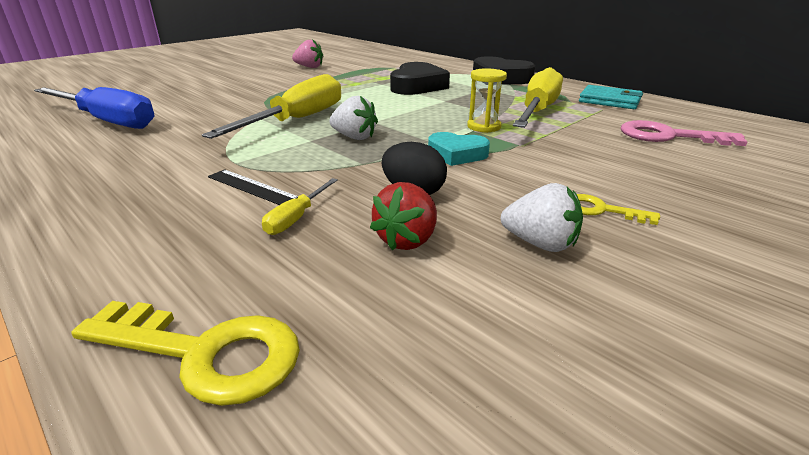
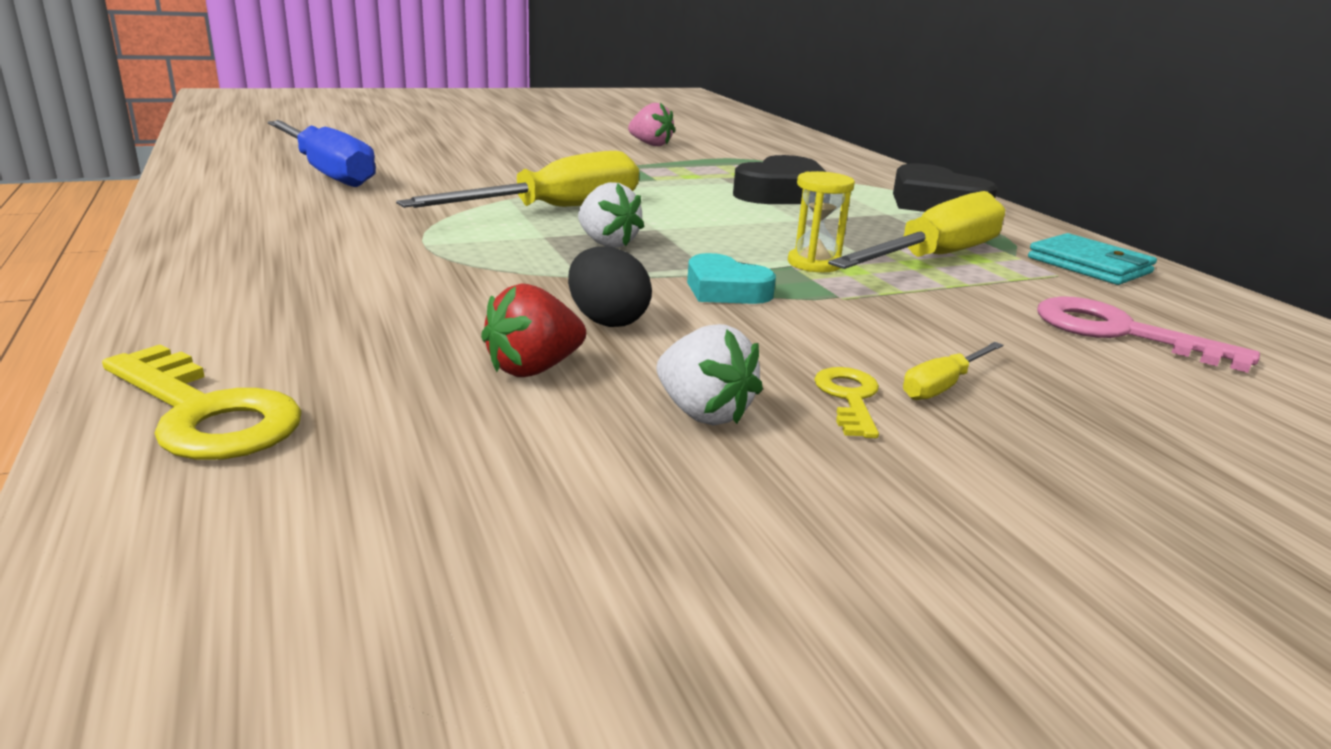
camera: 20 degrees right, 5 degrees down
(252, 187) = (414, 275): black ruler -> none
(296, 218) = (429, 317): yellow screwdriver -> yellow screwdriver (943, 386)
(601, 210) = (849, 398): yellow key -> yellow key turned 45 degrees clockwise

